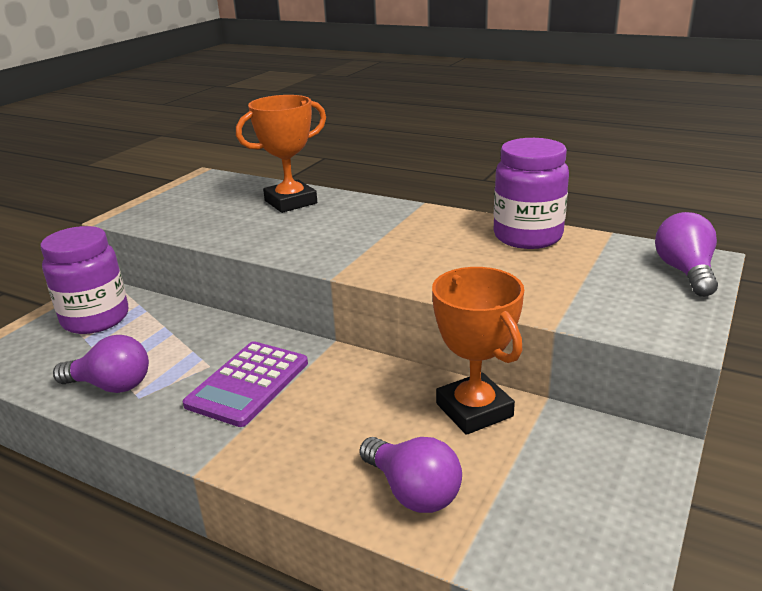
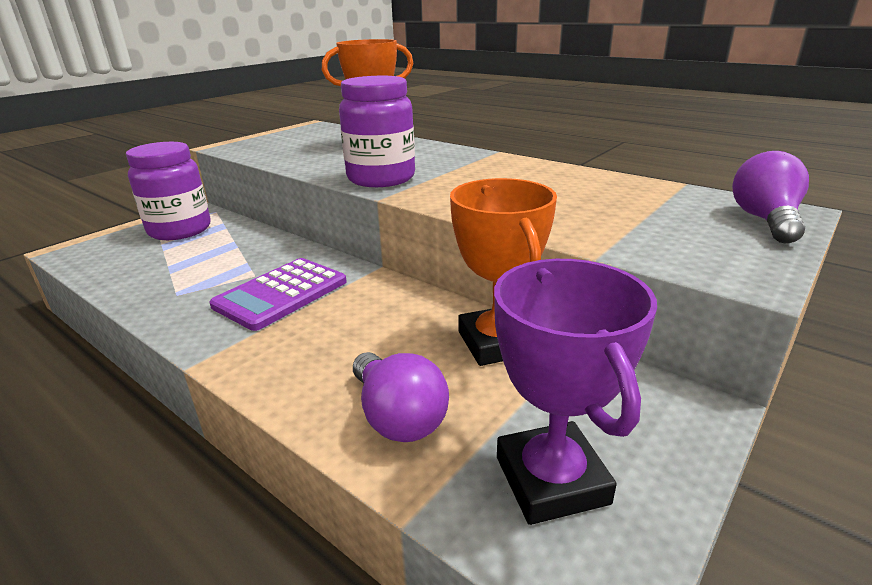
camera: 10 degrees right, 0 degrees up
(111, 385) = (159, 282): purple light bulb -> none
(527, 236) = (593, 181): purple jar -> purple jar (381, 178)
(554, 525) = (551, 480): none -> purple trophy

